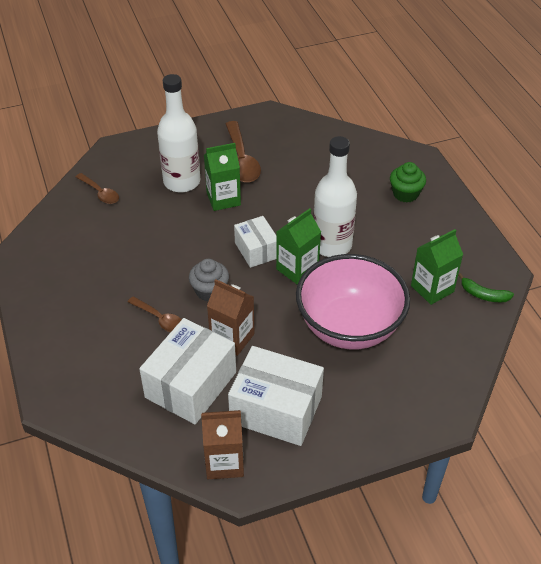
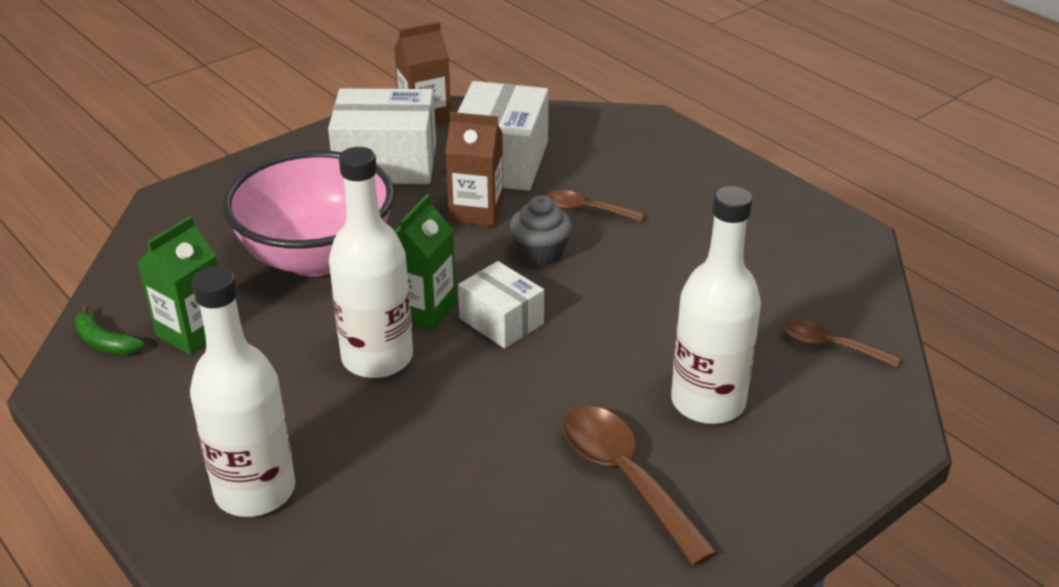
camera: 160 degrees right, 10 degrees down
(223, 199) = (609, 389): green carton -> none
(405, 194) = (255, 490): green cupcake -> white bottle
(483, 295) = (104, 342): green banana -> green banana turned 150 degrees counterclockwise

